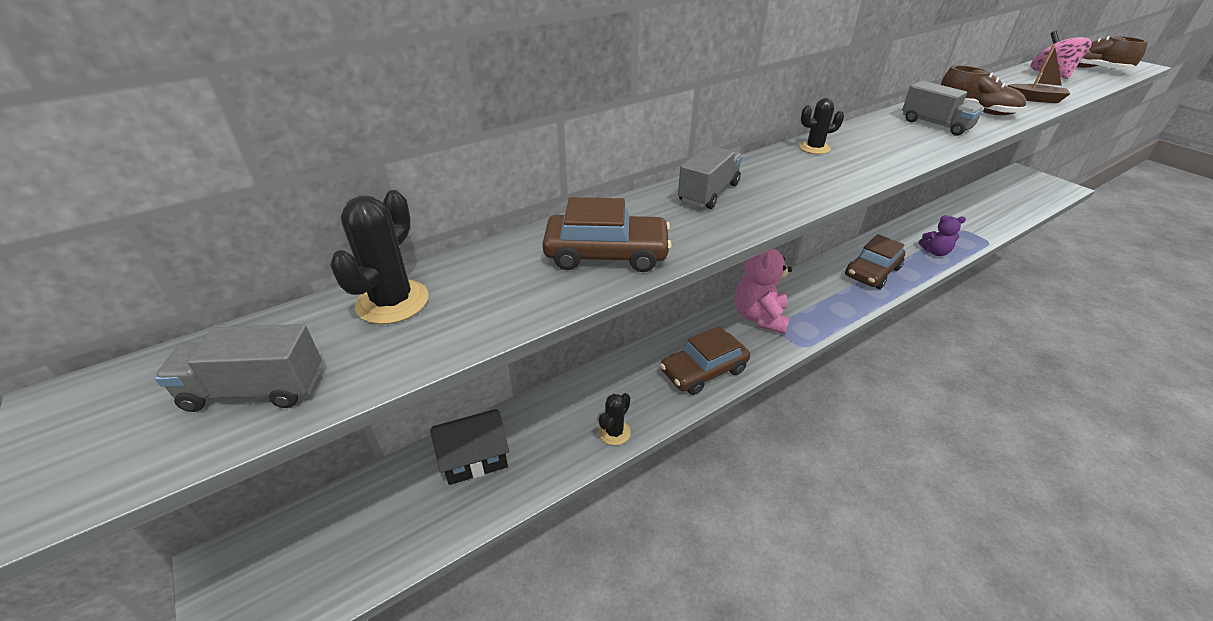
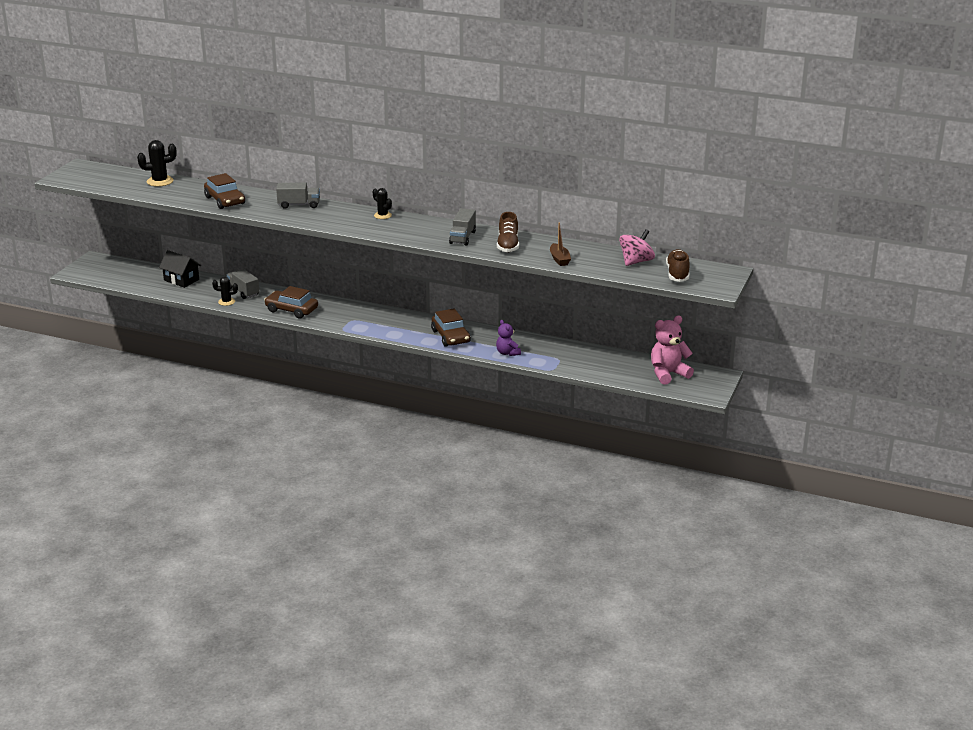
camera: 55 degrees right, 10 degrees down
(255, 390) = (106, 181): grey truck -> grey truck (243, 292)
(759, 317) = (356, 313): pink teddy bear -> pink teddy bear (668, 374)
(872, 272) = (450, 336): brown car -> brown car turned 120 degrees counterclockwise

